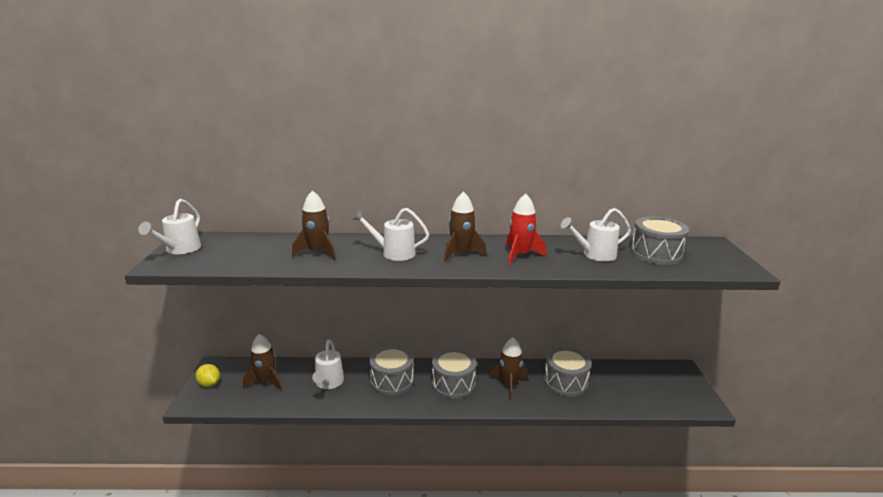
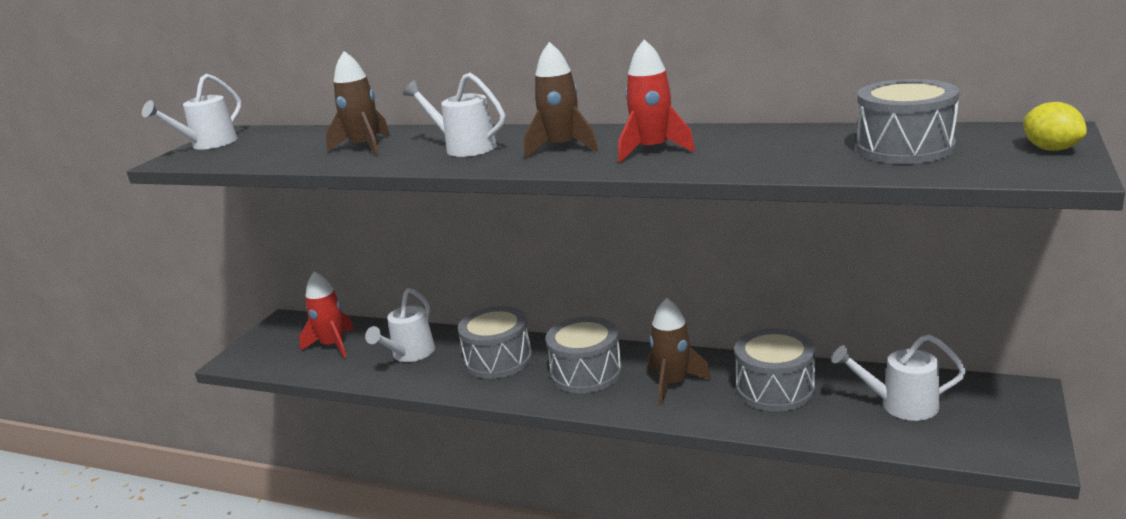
camera: 25 degrees right, 0 degrees up
(209, 384) = (266, 341): yellow lemon -> yellow lemon (1051, 149)
(266, 382) = (333, 345): brown rocket -> red rocket
(594, 255) = (783, 149): white watering can -> white watering can (900, 405)

